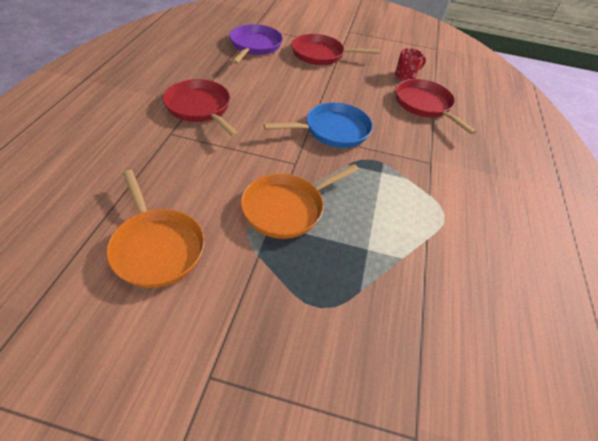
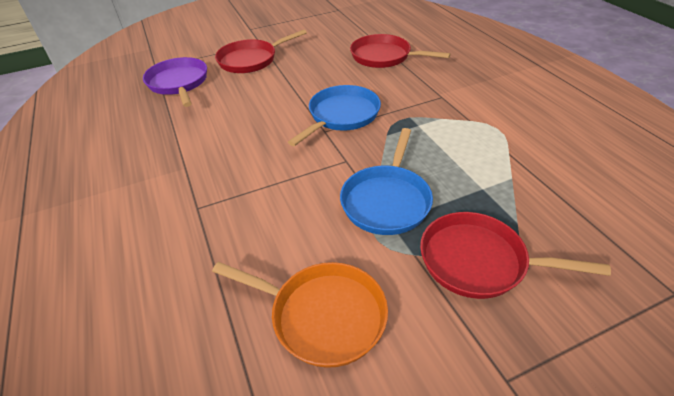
camera: 30 degrees left, 5 degrees down
(200, 108) = (197, 167): red pan -> red pan (479, 261)
(287, 208) = (387, 200): orange pan -> blue pan
(405, 76) = (342, 42): red mug -> none

